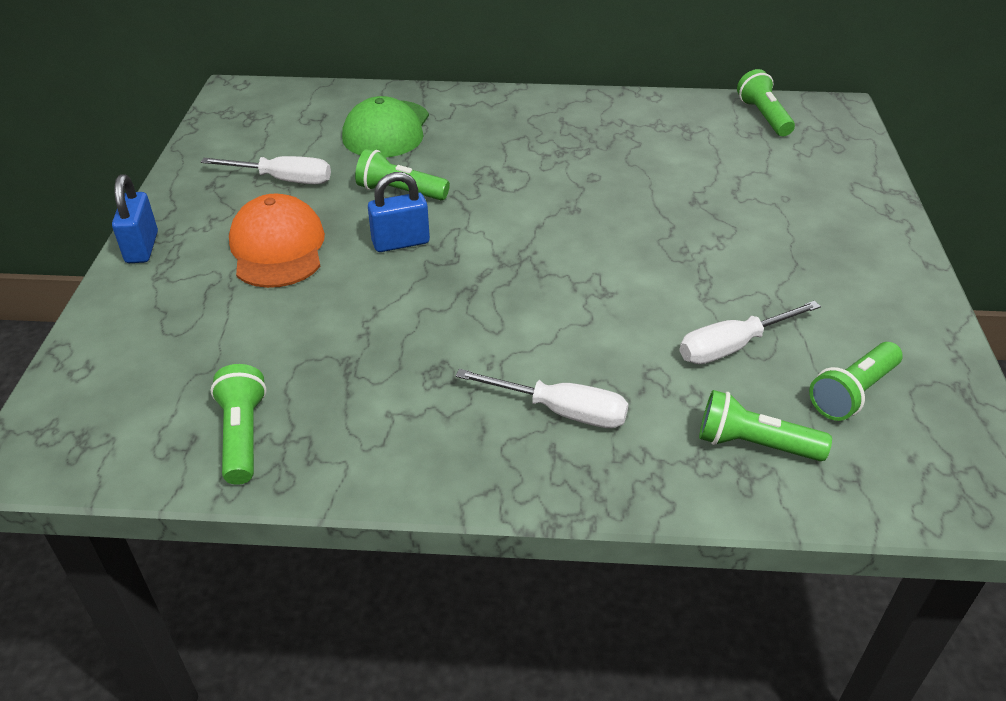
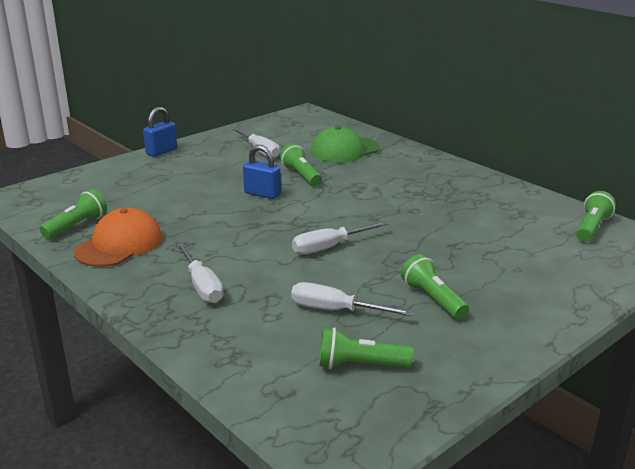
camera: 45 degrees right, 15 degrees down
(277, 248) = (209, 173): orange cap -> orange cap (119, 244)
(596, 273) = (329, 247): none -> white screwdriver
(754, 444) = (260, 350): green flashlight -> green flashlight (433, 299)

